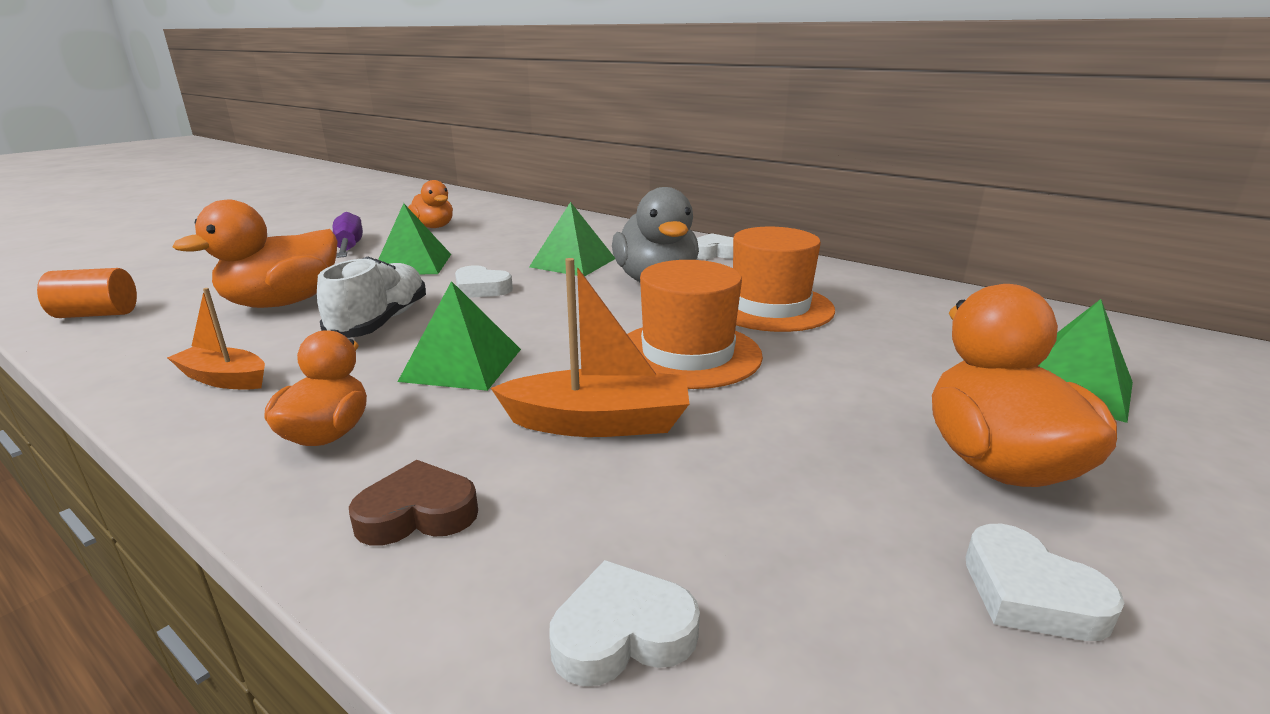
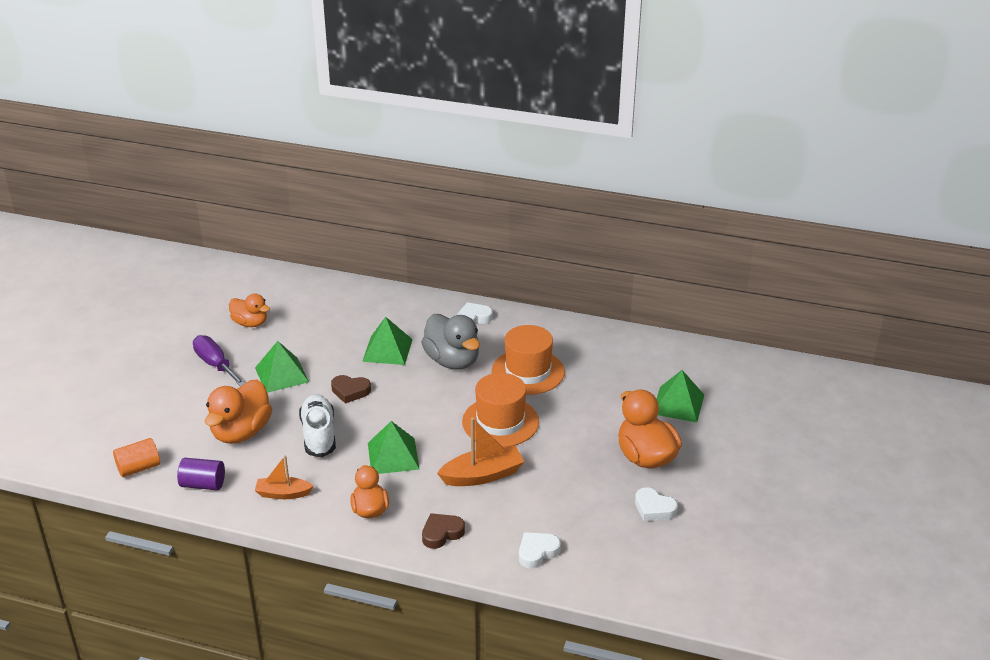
camera: 20 degrees left, 10 degrees up
(137, 345) = (203, 484): none -> purple cylinder
(481, 288) = (350, 391): white heart -> brown heart

